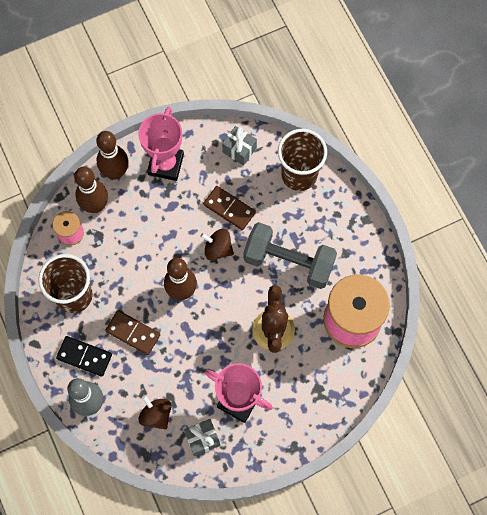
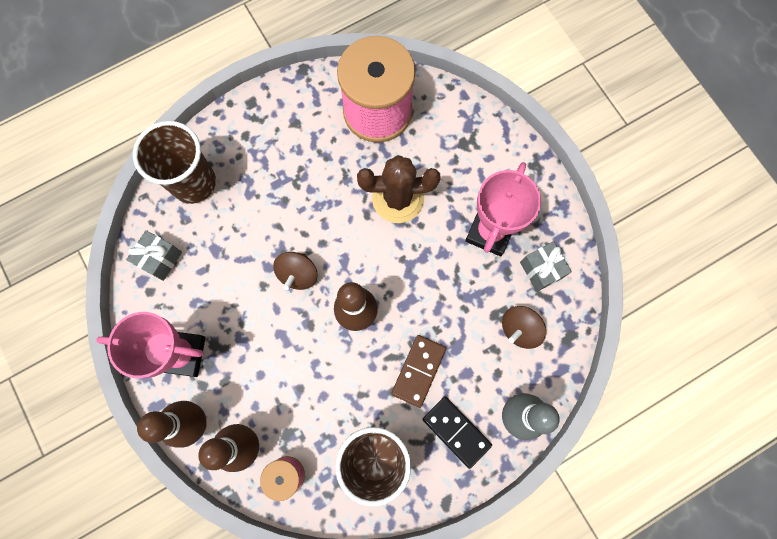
camera: 95 degrees left, 5 degrees up
(84, 356) = (456, 431): black domino -> black domino turned 60 degrees counterclockwise
(229, 208) = (242, 264): brown domino -> none
(289, 262) = (310, 187): grey dumbbell -> none

